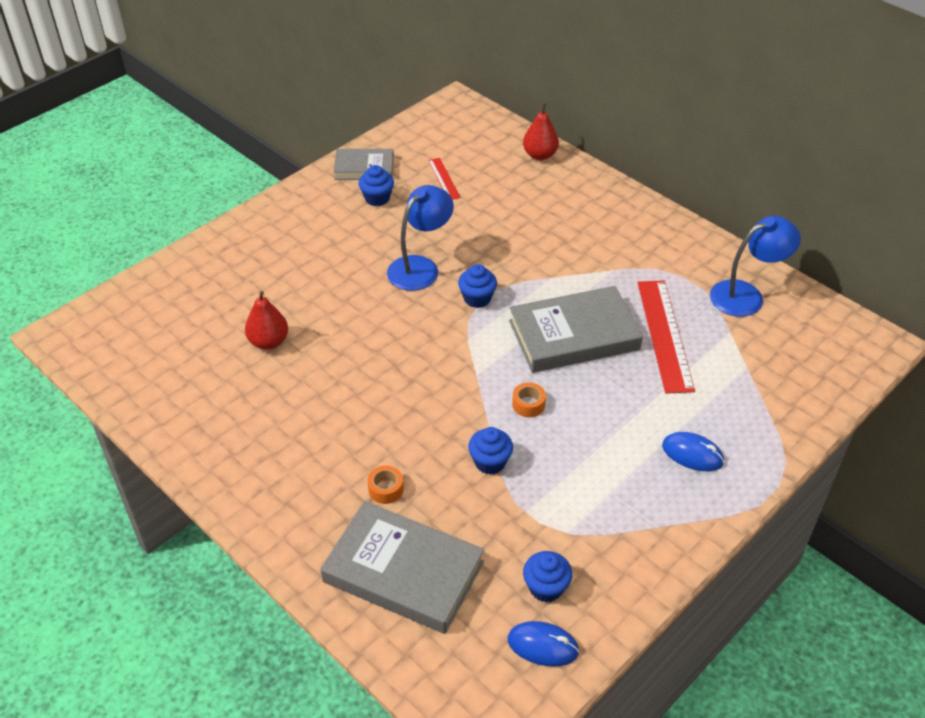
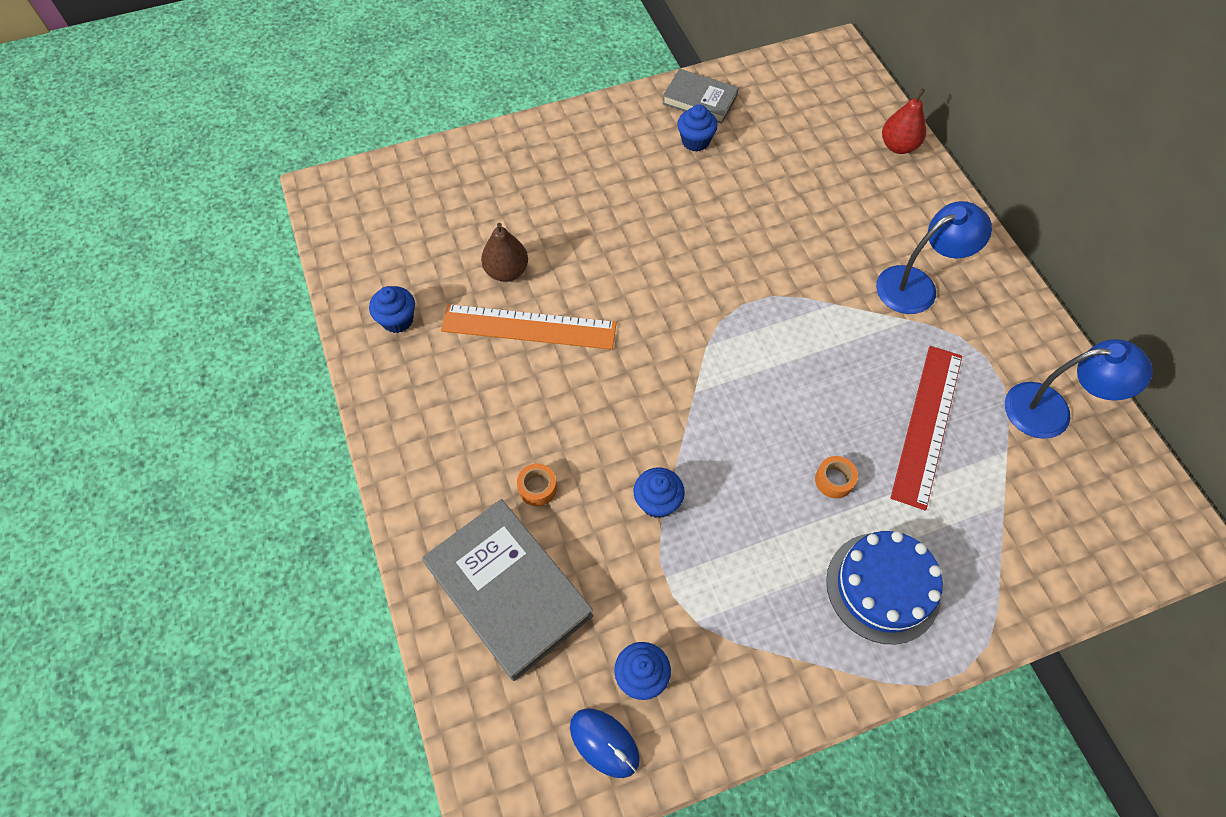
camera: 25 degrees right, 15 degrees up
(269, 342) = (506, 271): red pear -> brown pear
(311, 376) = (529, 327): none -> orange ruler
(420, 267) = (700, 240): blue lamp -> blue lamp (917, 285)
(444, 179) = (777, 141): red ruler -> none
(477, 298) = (741, 300): blue cupcake -> blue cupcake (397, 320)
(528, 404) = (732, 450): orange tape -> orange tape (834, 480)
(574, 335) = (823, 385): grey book -> none
(692, 454) = (883, 587): blue mouse -> blue cake

